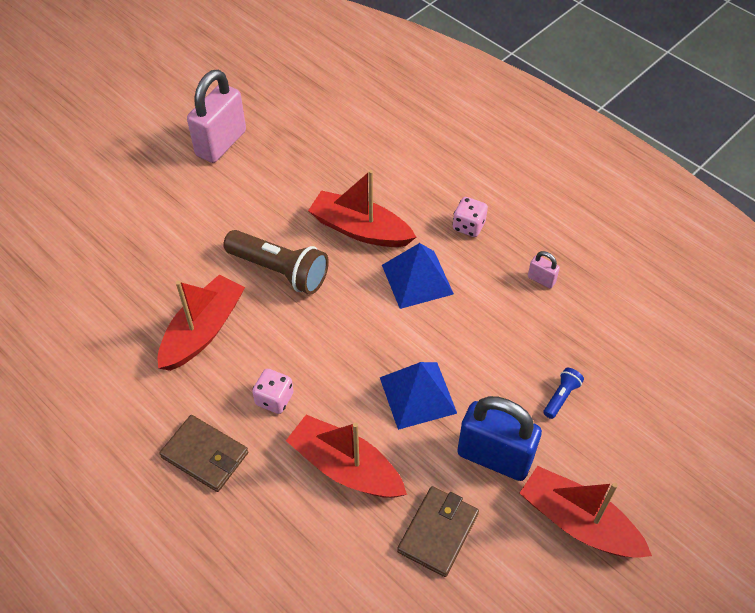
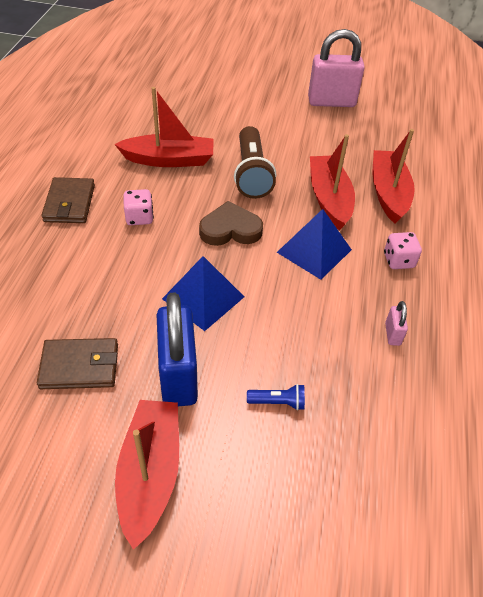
camera: 55 degrees right, 5 degrees down
(345, 329) = (230, 229): none -> brown heart
(345, 467) = (106, 281): red boat -> red boat (388, 193)

